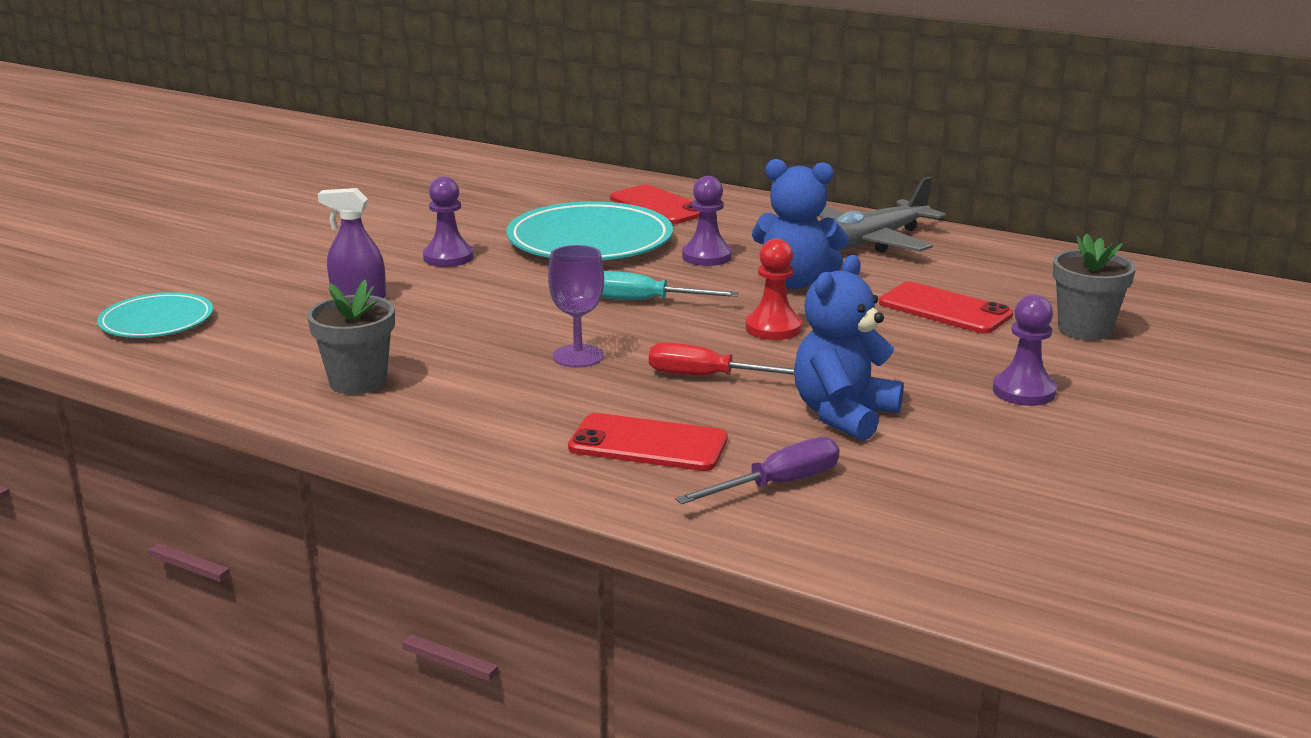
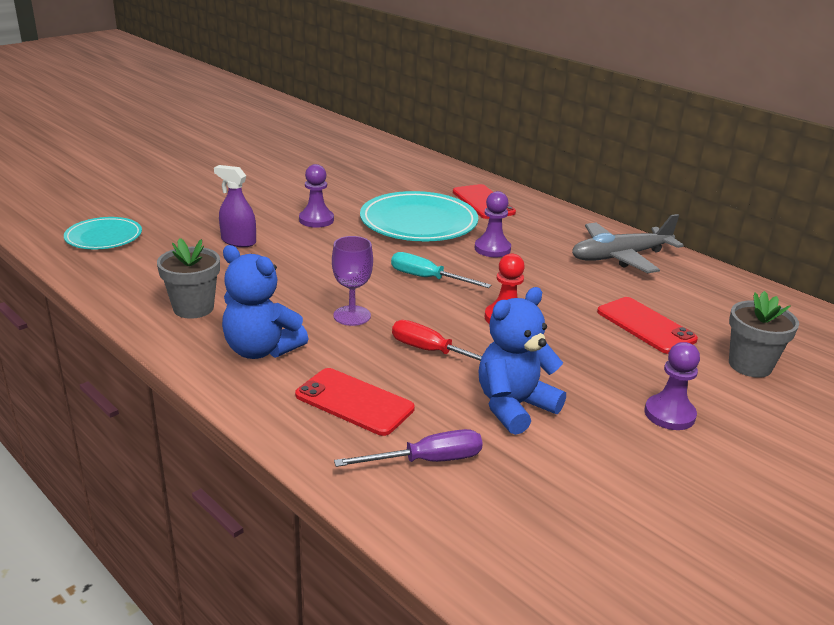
camera: 15 degrees right, 5 degrees up
(796, 282) = (544, 281): blue teddy bear -> blue teddy bear (261, 350)

